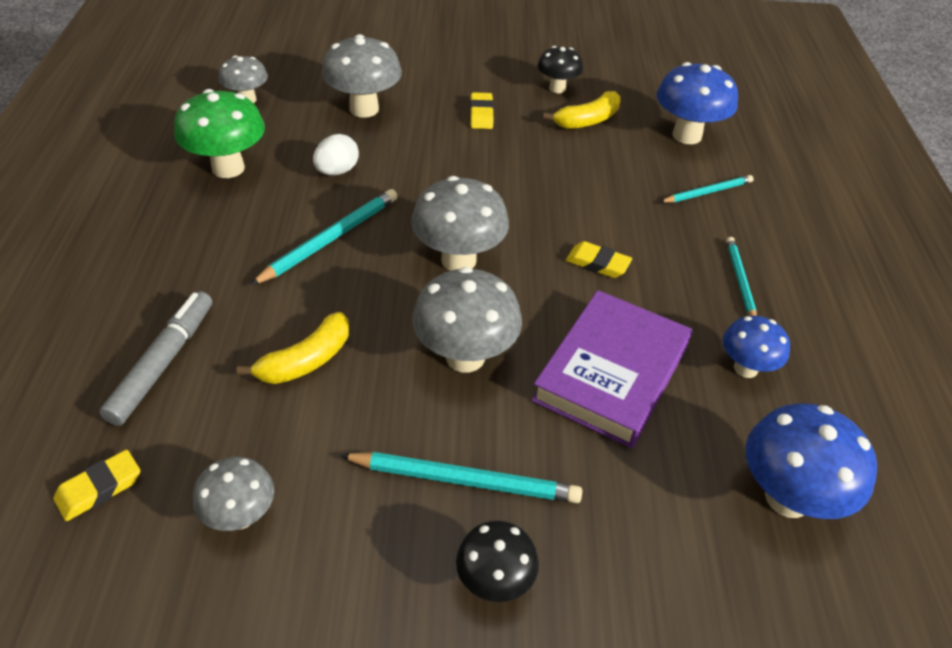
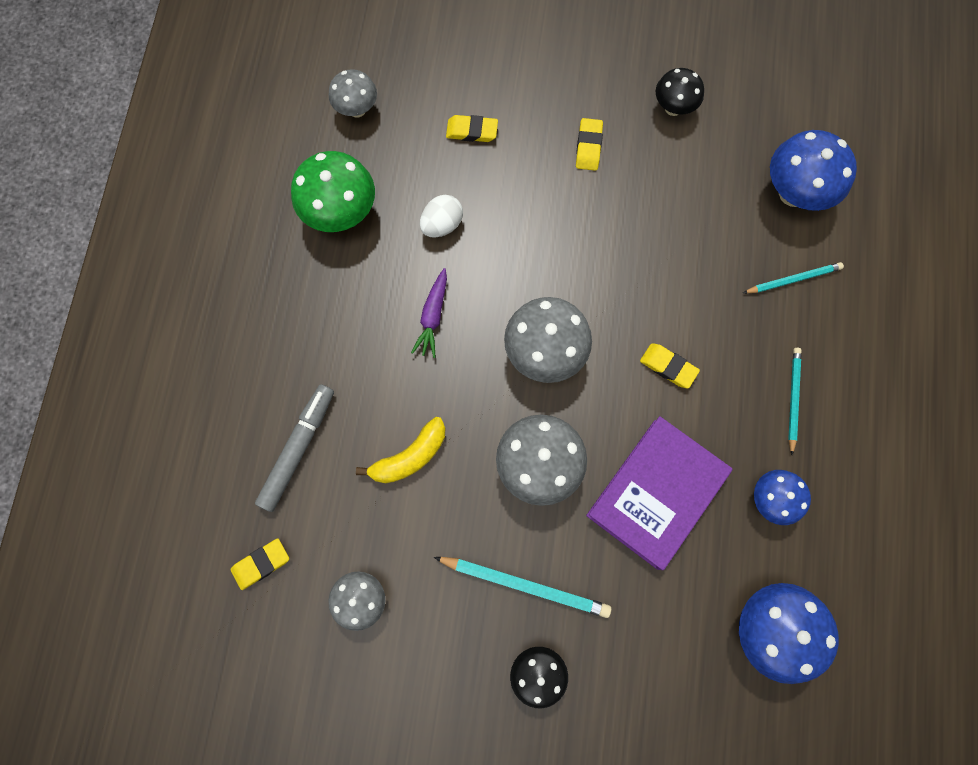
camera: 10 degrees right, 30 degrees up
(330, 239) = (433, 316): turquoise pencil -> purple carrot
(364, 109) = (472, 131): grey mushroom -> yellow eraser
(587, 120) = (695, 163): yellow banana -> none

